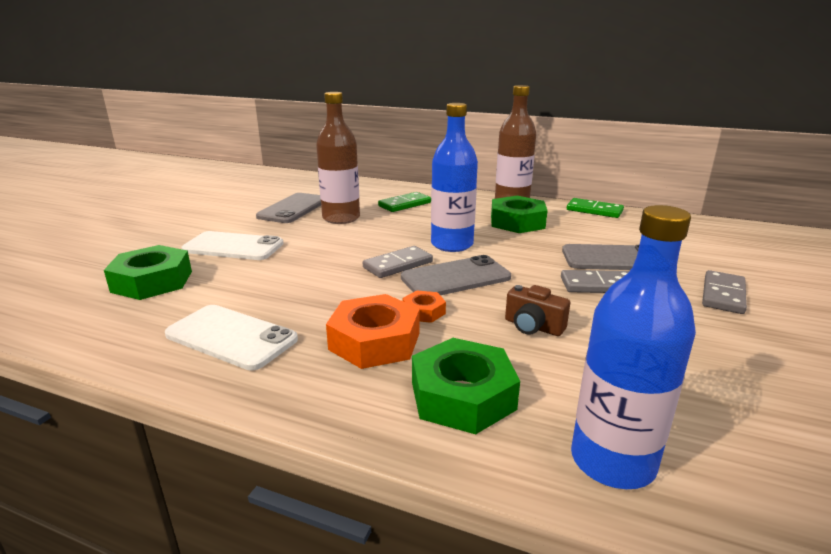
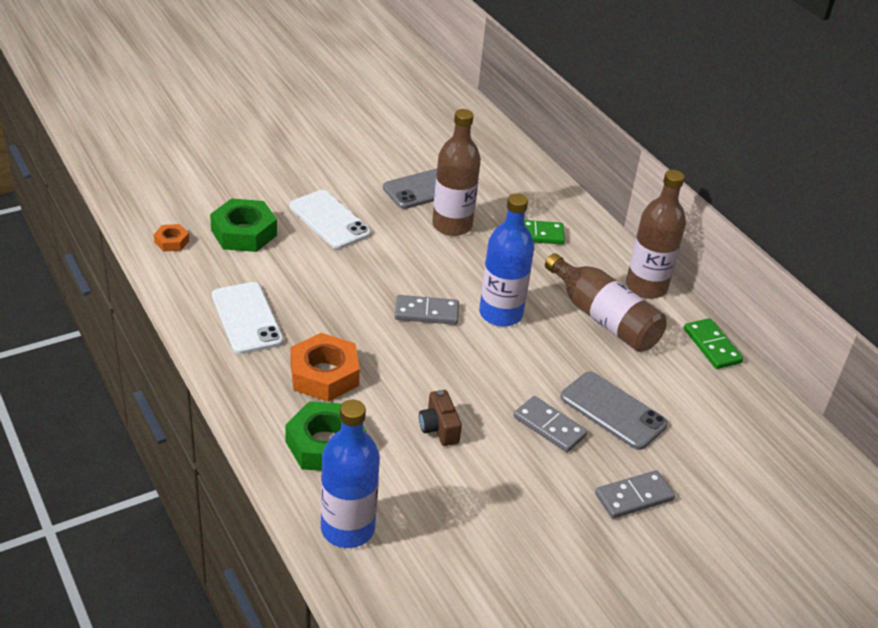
camera: 35 degrees right, 15 degrees up
(423, 311) = (385, 370): orange nut -> orange nut (171, 241)
(456, 278) = (451, 352): grey phone -> none
(517, 222) = (604, 318): green nut -> brown bottle

